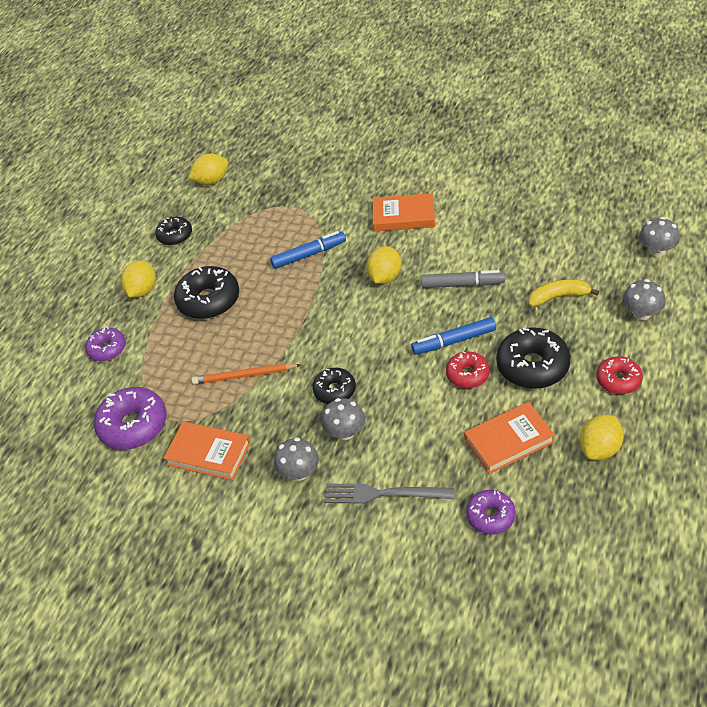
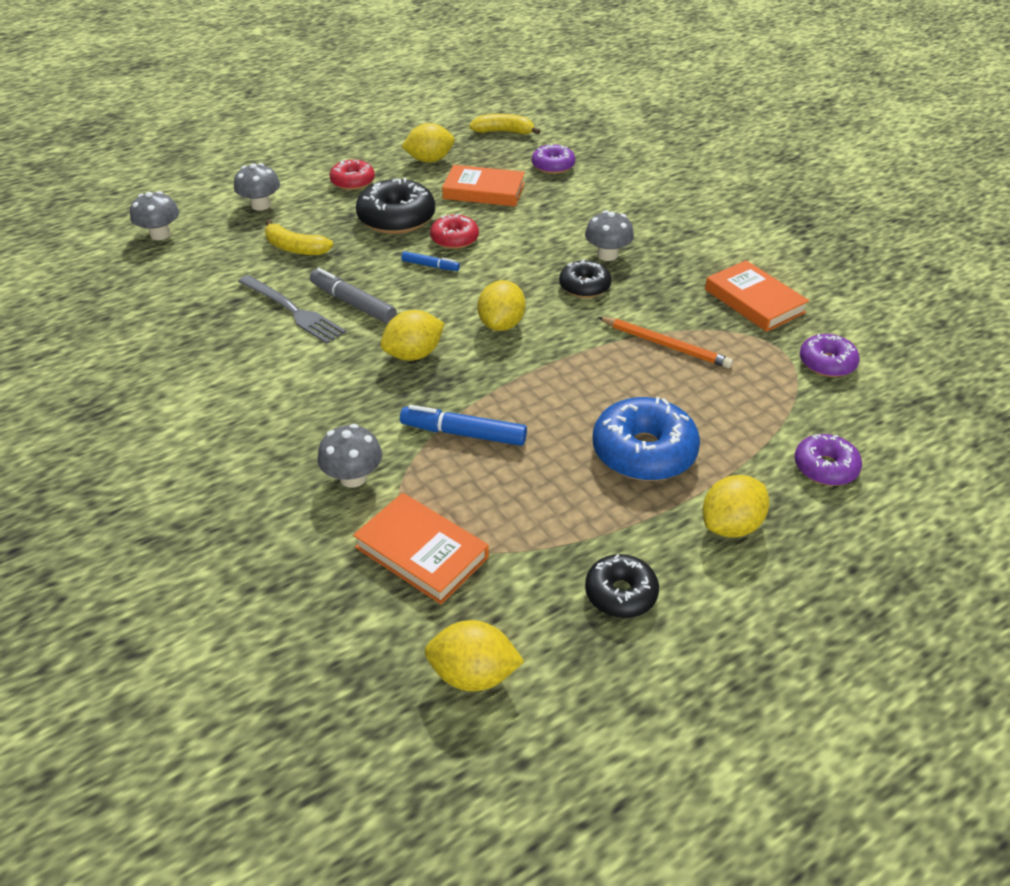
camera: 150 degrees left, 5 degrees down
(133, 425) = (827, 363): purple donut -> purple donut, size x0.60
(209, 300) = (643, 452): black donut -> blue donut
(299, 472) = (676, 250): grey mushroom -> grey mushroom (353, 477)
(357, 327) = (501, 324): none -> yellow lemon
(383, 494) = (617, 208): grey fork -> grey fork (292, 311)
(404, 216) = (299, 409): orange book -> orange book (421, 552)
(454, 341) = (430, 266): blue marker -> blue marker, size x0.58
(592, 540) = (504, 132): none -> yellow banana

